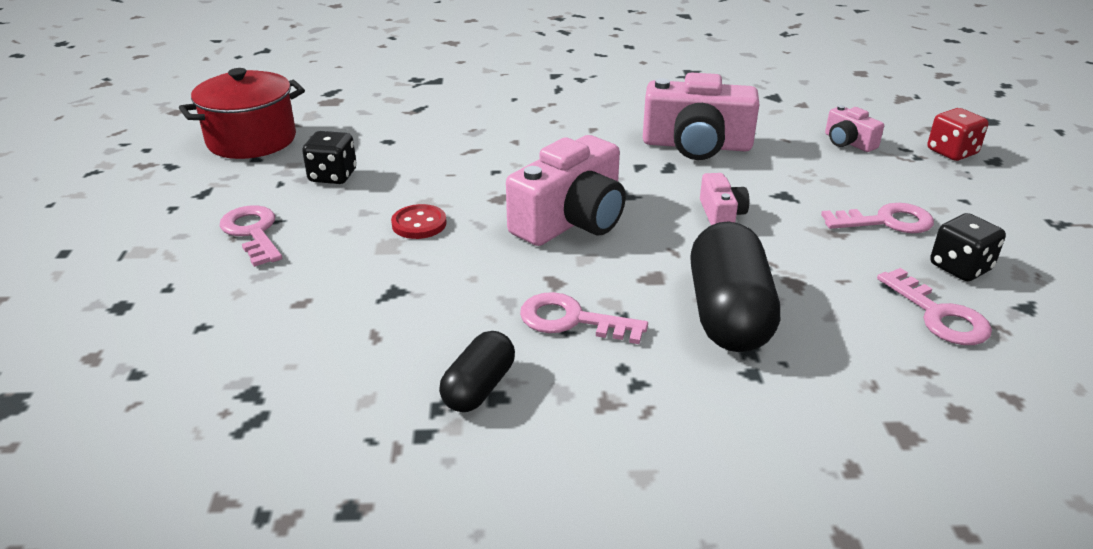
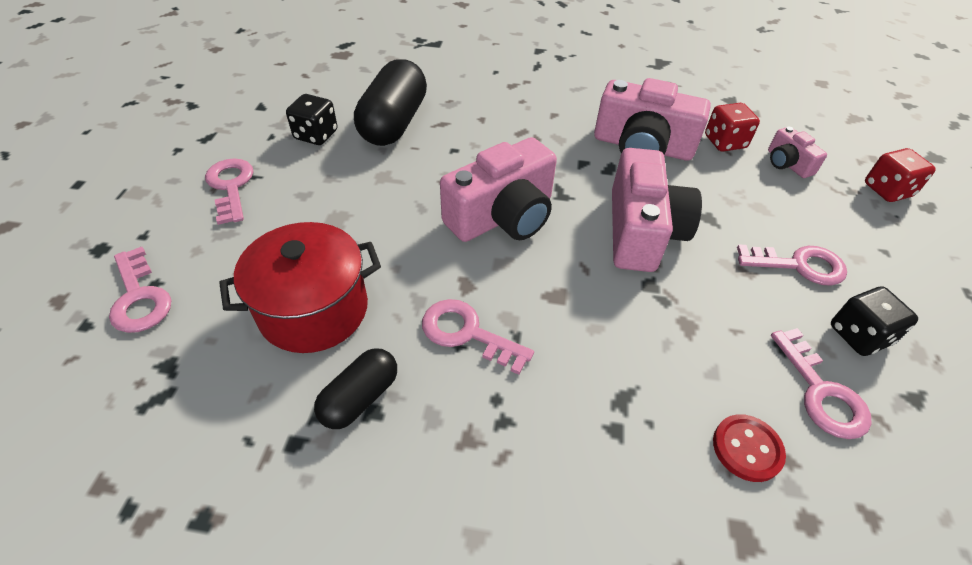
camera: 10 degrees right, 15 degrees up
(190, 341) = (139, 297): none -> pink key
(252, 140) = (264, 87): red pot -> red pot (314, 310)
(419, 224) = (370, 199): red button -> red button (747, 448)
(721, 214) = (641, 231): pink camera -> pink camera, size x2.01
(728, 314) = (613, 352): black capsule -> black capsule (394, 123)
(780, 132) = (724, 142): none -> red dice

